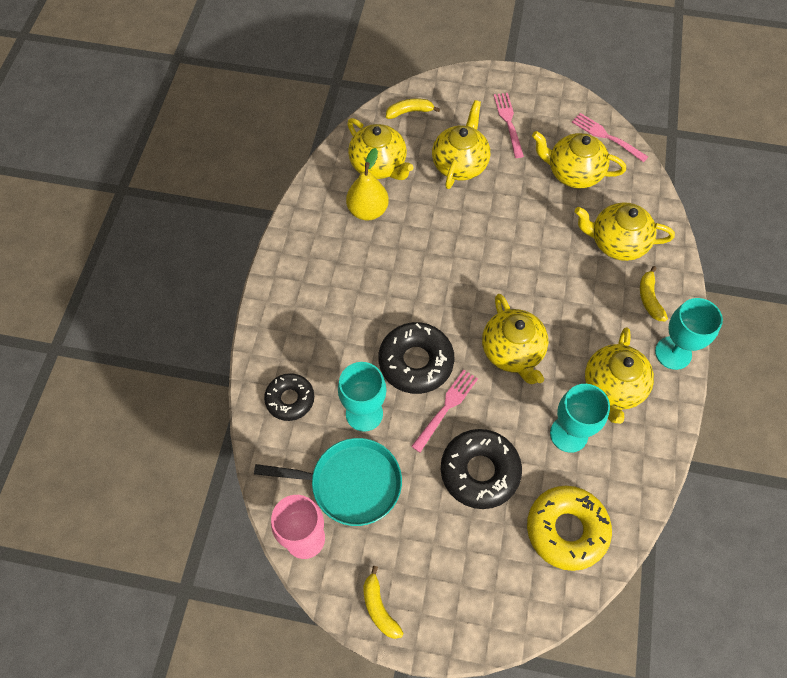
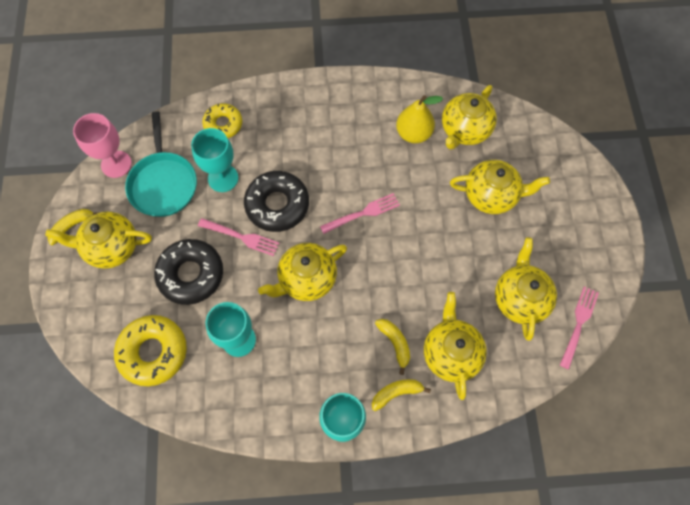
camera: 75 degrees right, 5 degrees up
(290, 399) = (223, 124): black donut -> yellow donut
(409, 112) = (535, 140): yellow banana -> yellow banana (395, 343)
(508, 122) = (558, 228): pink fork -> pink fork (363, 213)
(612, 387) = (293, 371): yellow teapot -> yellow teapot (111, 247)

